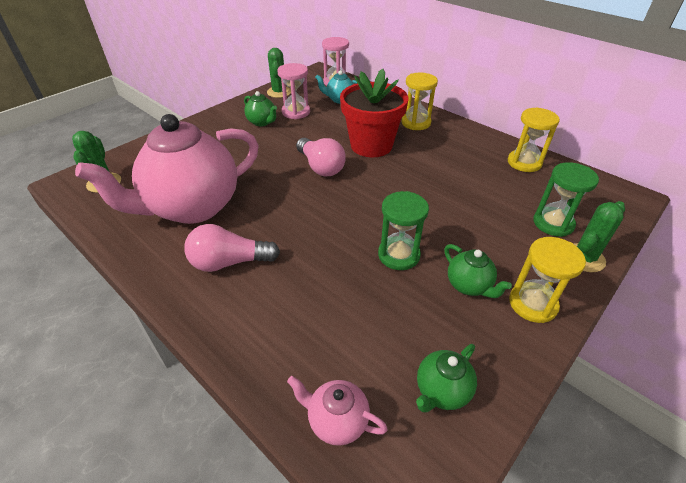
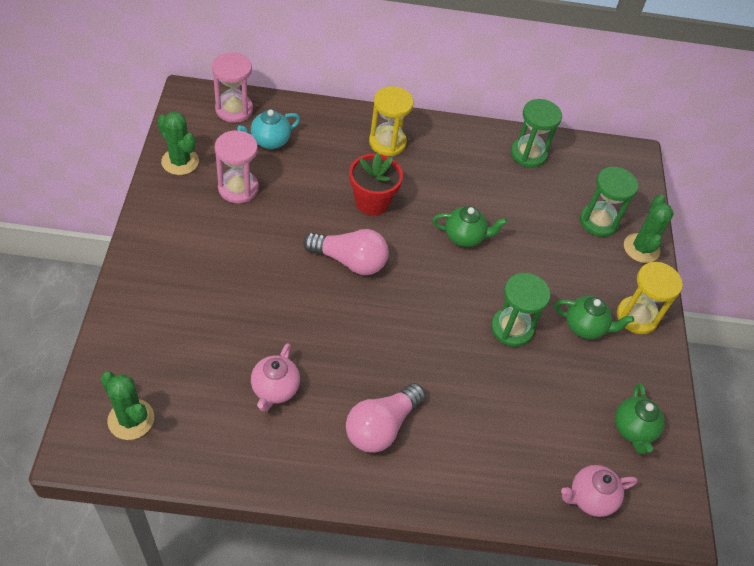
camera: 45 degrees left, 10 degrees up
(192, 207) = (275, 389): pink teapot -> pink teapot, size x0.41
(262, 122) = (215, 226): green teapot -> green teapot (464, 237)
(371, 145) = (372, 202): red flower pot -> red flower pot, size x0.65
(524, 162) = (528, 154): yellow hourglass -> green hourglass

